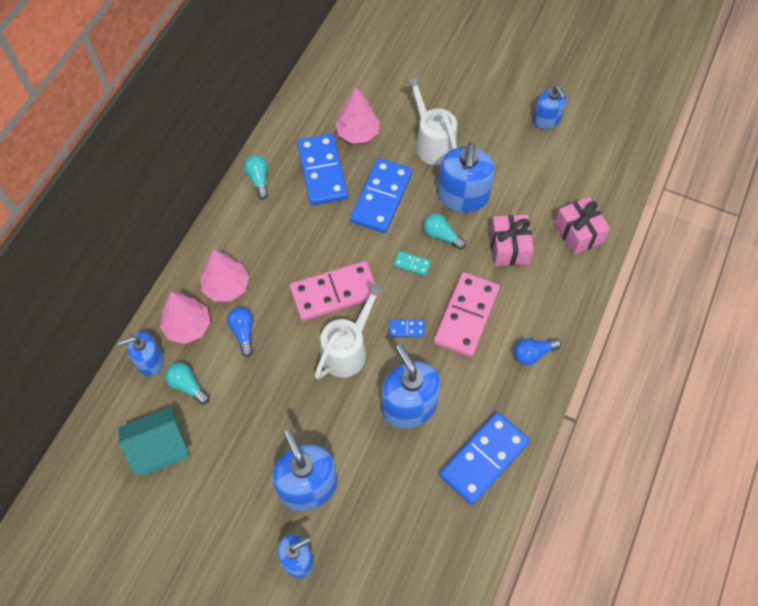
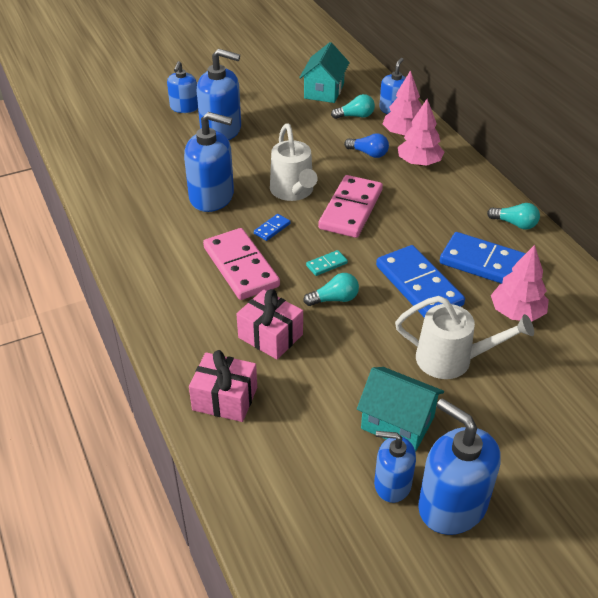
camera: 130 degrees right, 20 degrees down
(463, 196) = (361, 340): blue soap dispenser -> blue soap dispenser (452, 505)
(484, 459) = (126, 208): blue domino -> none
(506, 141) = (397, 423): none -> turquoise house
(533, 354) = (159, 283): blue light bulb -> none

